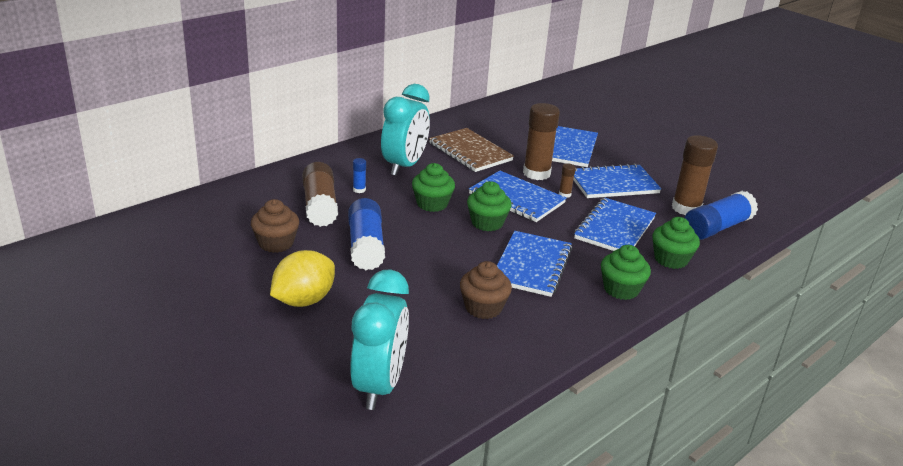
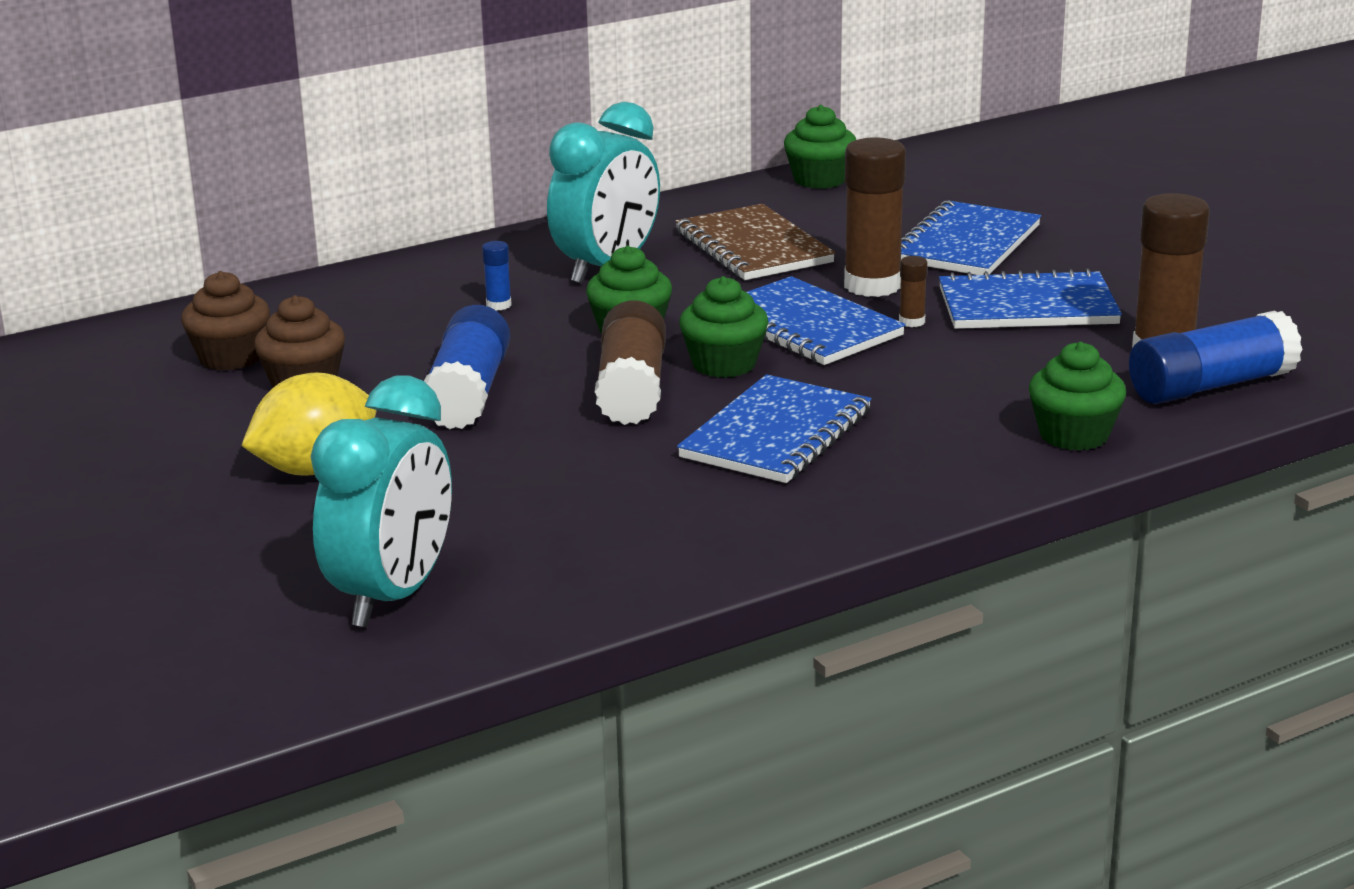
camera: 15 degrees right, 5 degrees down
(320, 206) = (412, 329): brown glue stick -> brown glue stick (632, 389)
(483, 308) = (644, 495): brown cupcake -> brown cupcake (231, 357)
(615, 228) = (985, 381): blue notebook -> none
(621, 289) = (938, 478): green cupcake -> green cupcake (820, 179)

